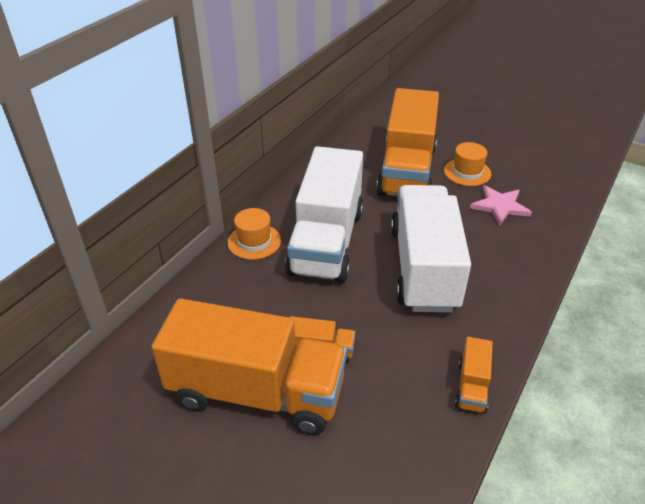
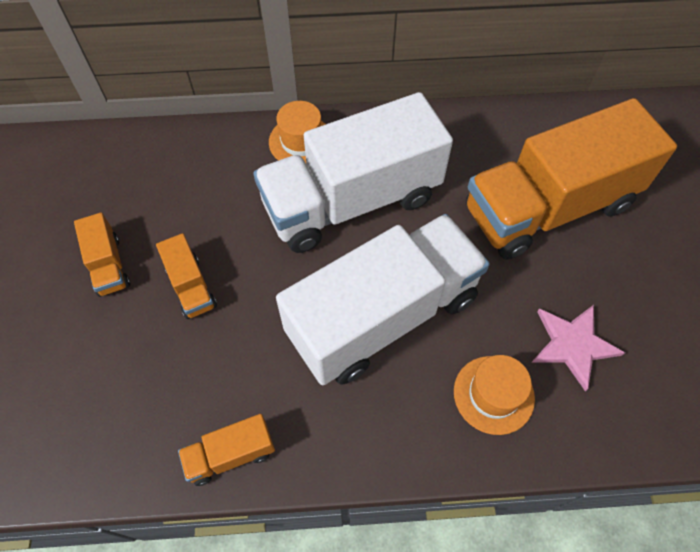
camera: 55 degrees right, 20 degrees up
(256, 392) = (108, 265): orange truck -> orange truck, size x0.41
(467, 172) = (611, 273): orange hat -> orange hat (493, 394)

